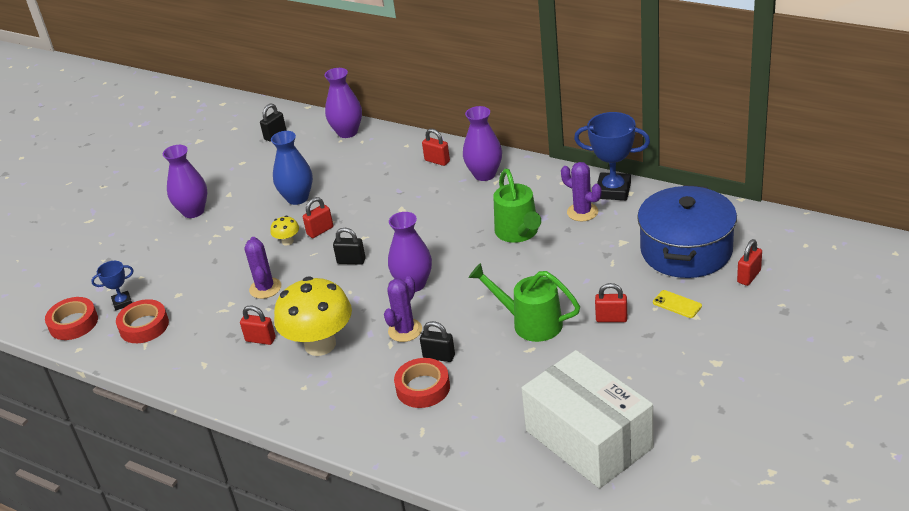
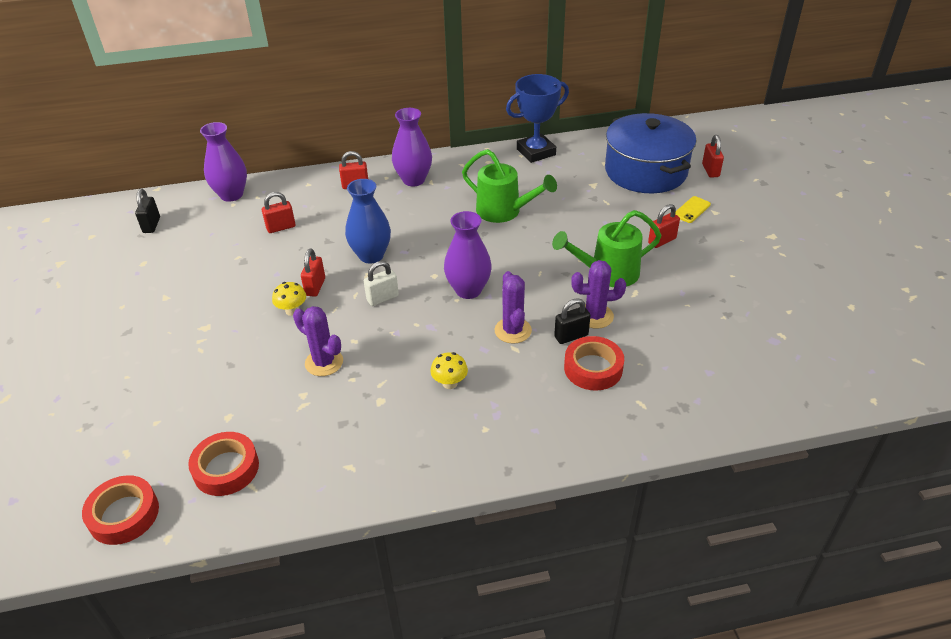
camera: 45 degrees left, 5 degrees up
(122, 302) = (165, 459): blue trophy -> none
(193, 211) = (141, 330): purple vase -> none
(260, 339) = (382, 411): red padlock -> red padlock (281, 227)
(297, 198) = (252, 269): blue vase -> blue vase (371, 255)
(320, 344) = (450, 383): yellow mushroom -> yellow mushroom, size x0.42
(351, 261) = (382, 298): black padlock -> white padlock
(582, 212) = (534, 176): purple cactus -> purple cactus (595, 316)
(588, 439) = (769, 335): white box -> none
(677, 304) = (691, 210): yellow phone -> yellow phone turned 45 degrees counterclockwise

